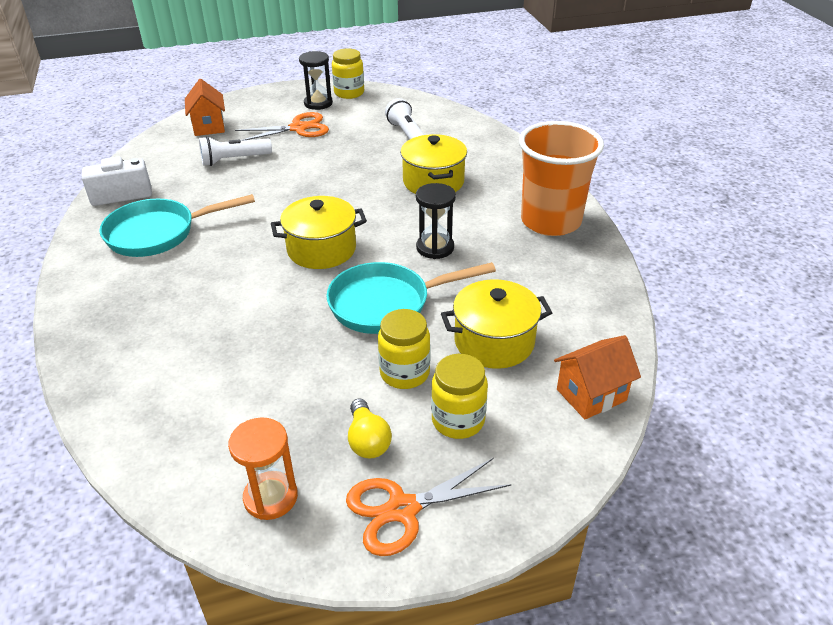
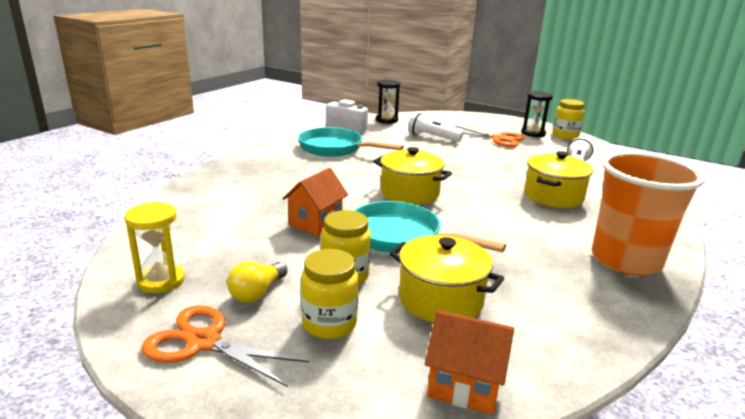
camera: 45 degrees right, 15 degrees down
(209, 126) = (444, 121): orange house -> orange house (316, 223)
(270, 497) = (161, 280): orange hourglass -> yellow hourglass
(435, 248) = (491, 228): black hourglass -> black hourglass (386, 120)

